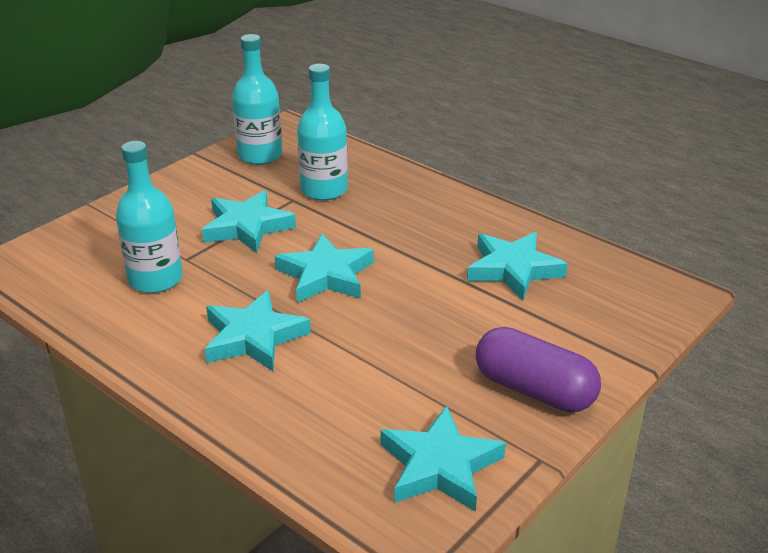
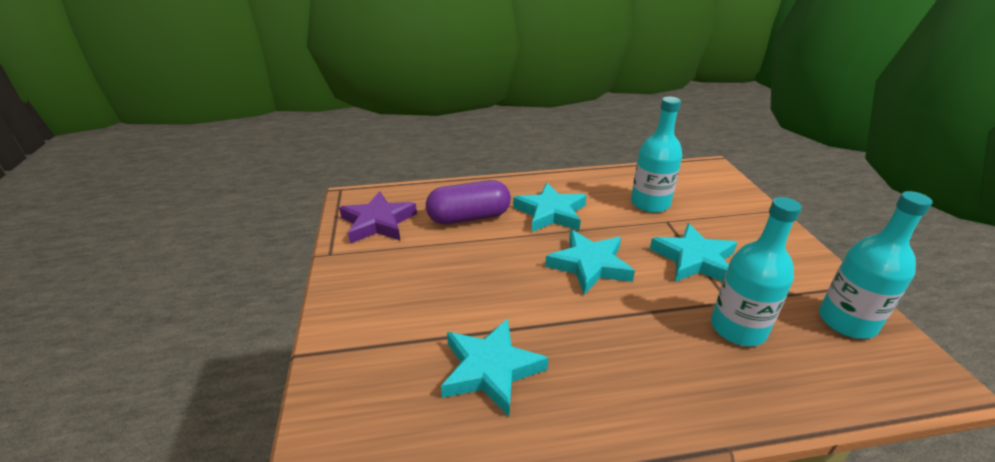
camera: 130 degrees right, 0 degrees up
(440, 466) = (378, 222): turquoise star -> purple star
(534, 390) = (368, 285): purple capsule -> purple capsule (469, 217)

